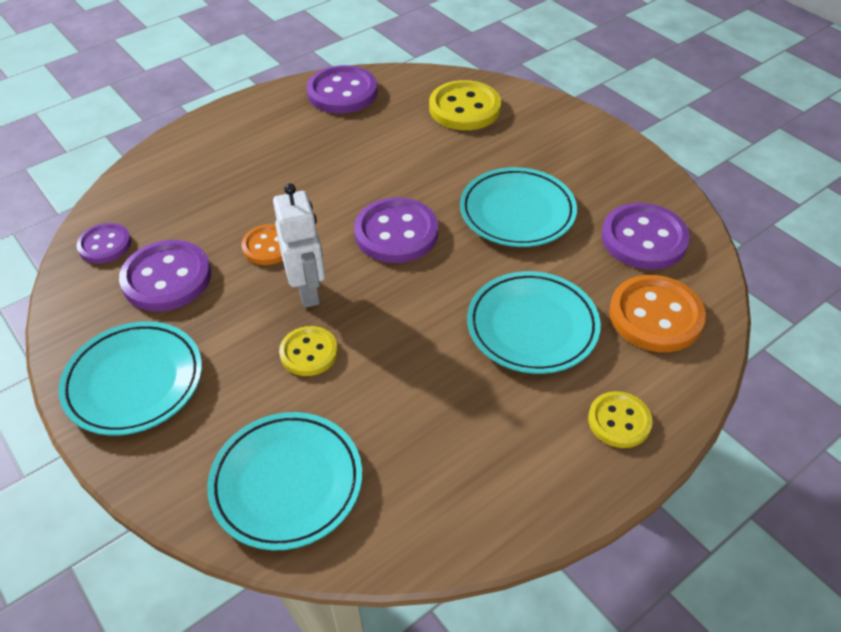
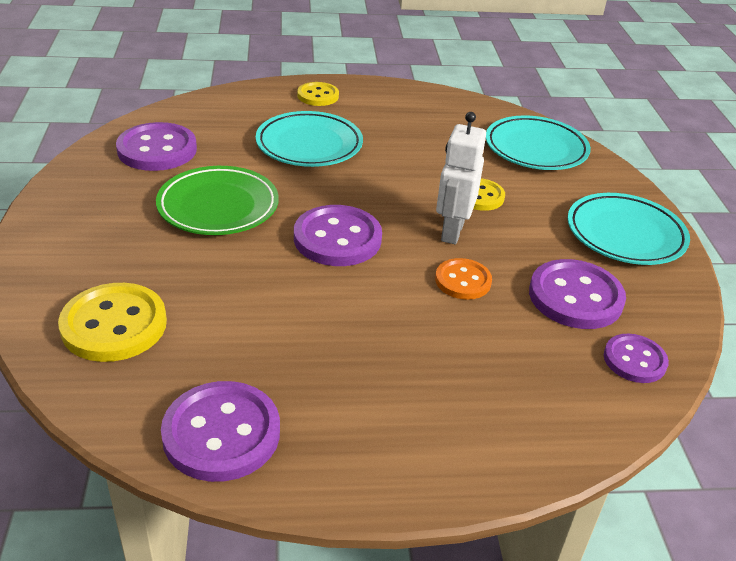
camera: 150 degrees left, 10 degrees down
(517, 212) = (218, 206): turquoise plate -> green plate
(655, 316) = (224, 117): orange button -> none

